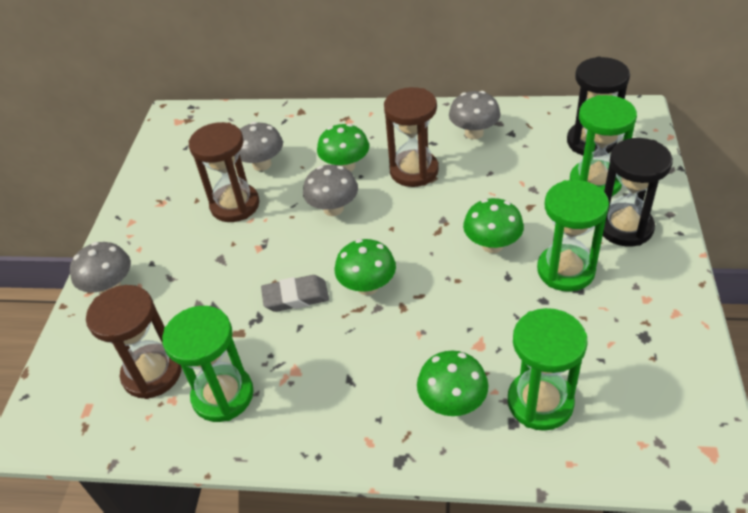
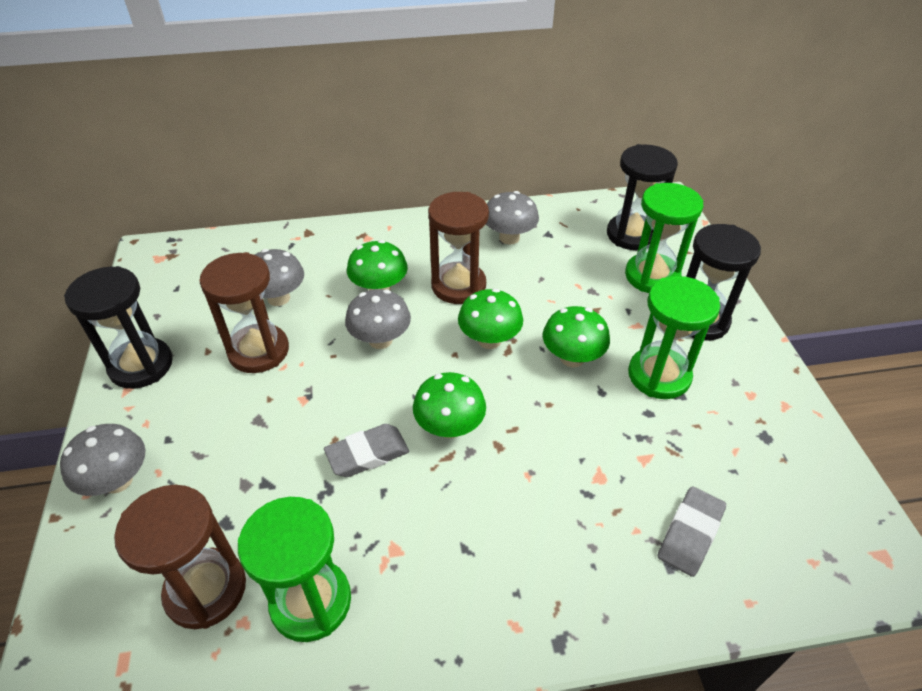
camera: 20 degrees left, 0 degrees up
(145, 205) = (141, 365): none -> black hourglass
(452, 402) = (595, 554): green mushroom -> green mushroom (489, 340)
(540, 402) = (690, 534): green hourglass -> grey eraser

